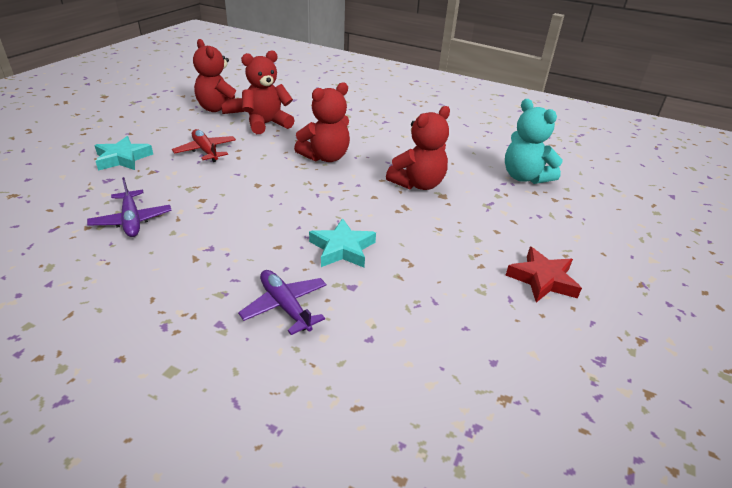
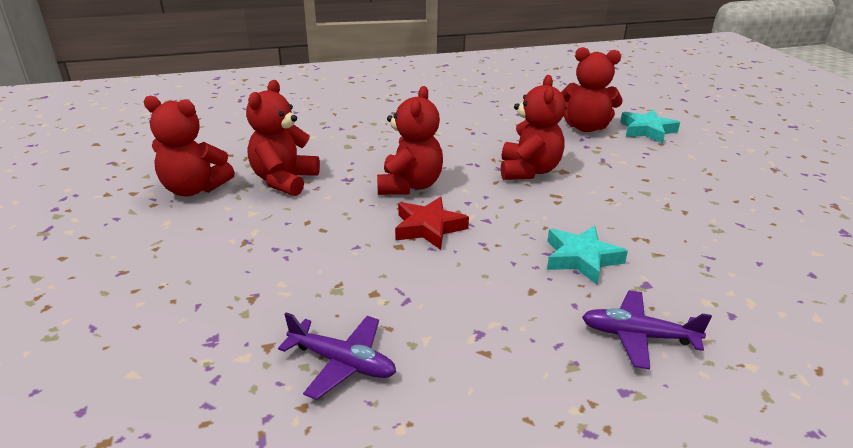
camera: 40 degrees left, 5 degrees down
(123, 158) = (180, 305): turquoise star -> turquoise star (647, 130)
(205, 151) = (271, 242): red plane -> none
(524, 177) = (585, 127): turquoise teddy bear -> red teddy bear
(542, 279) = (730, 198): red star -> red star (428, 228)

